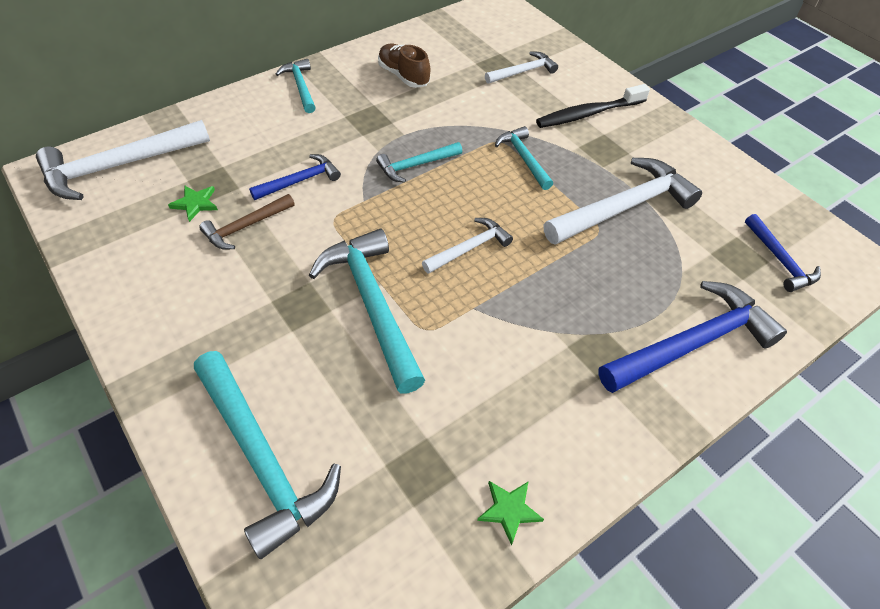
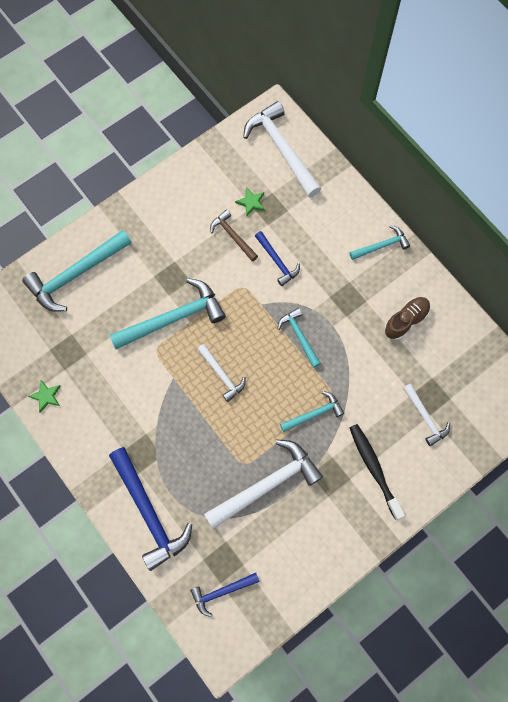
camera: 90 degrees right, 20 degrees up
(624, 207) = (267, 484): white hammer -> white hammer turned 90 degrees counterclockwise

